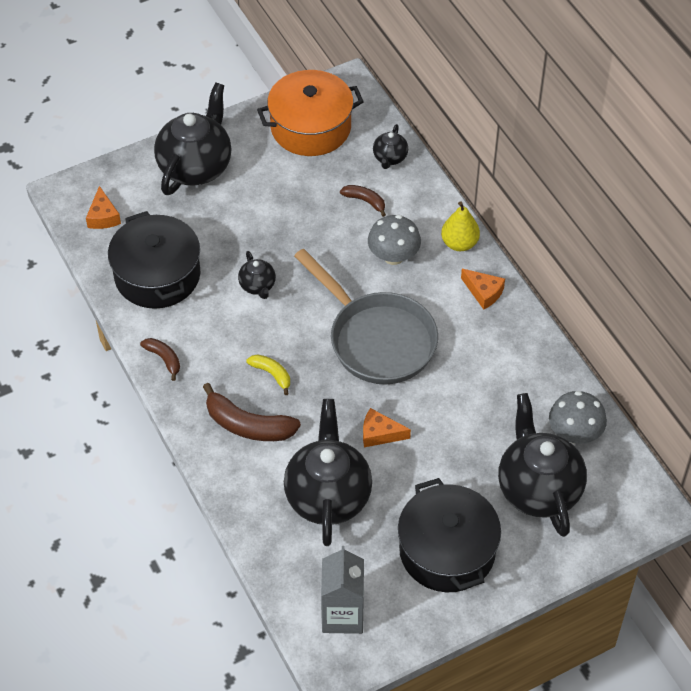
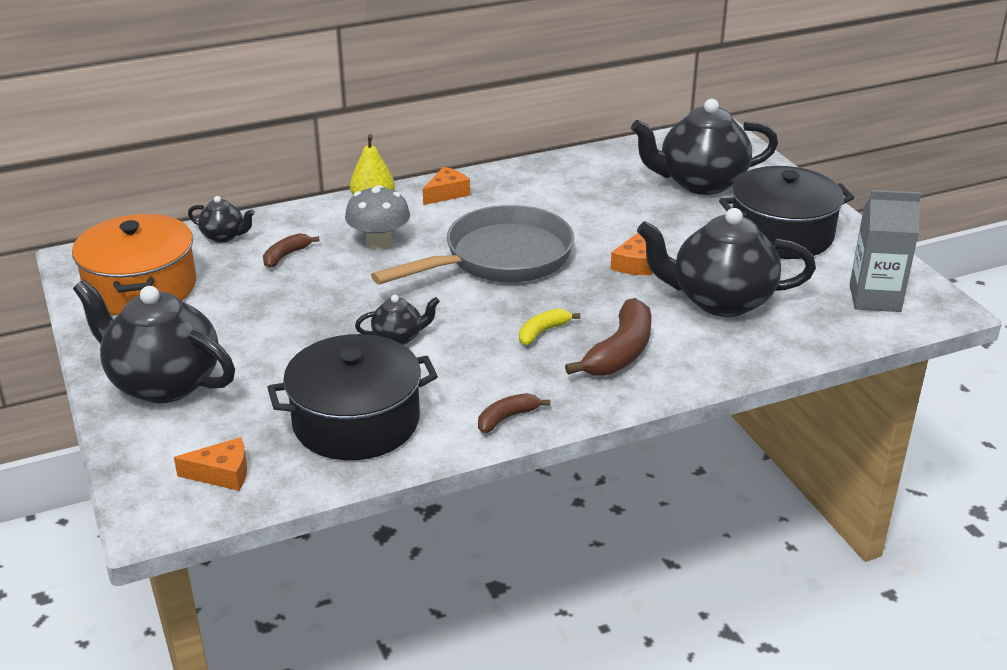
camera: 85 degrees left, 20 degrees down
(574, 433) = (634, 161): grey mushroom -> none

